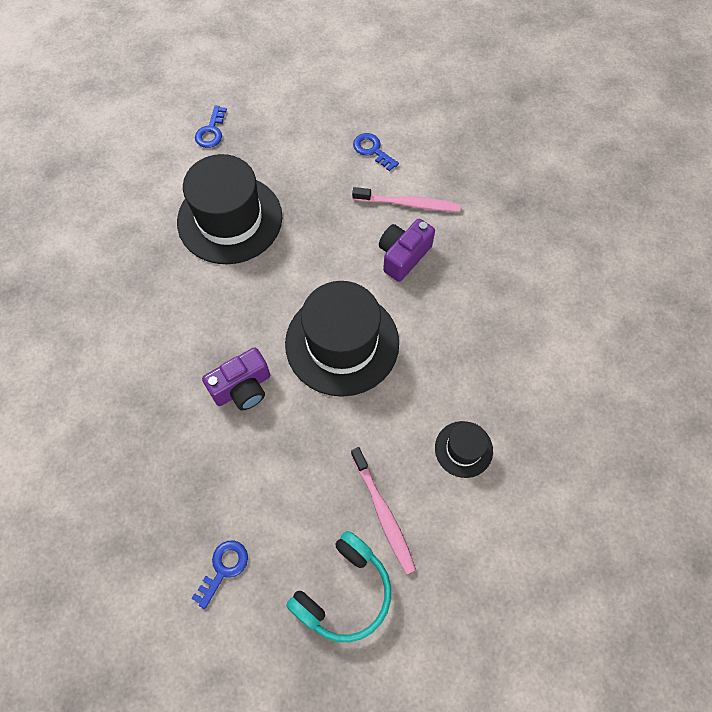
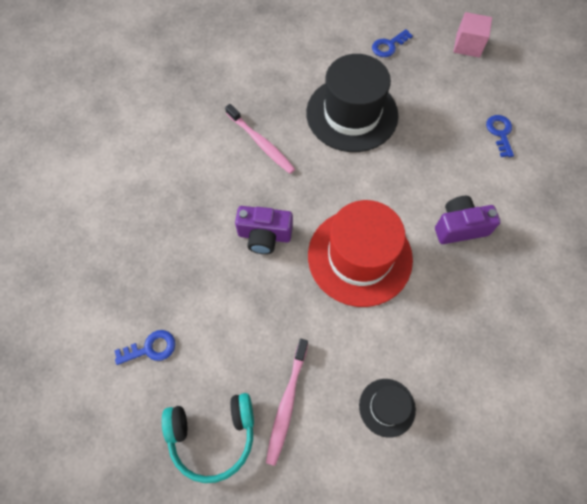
camera: 40 degrees right, 0 degrees up
(283, 86) = (468, 45): none -> pink cube
(342, 343) = (359, 257): black hat -> red hat
(409, 204) = (496, 191): pink toothbrush -> pink toothbrush (261, 143)

